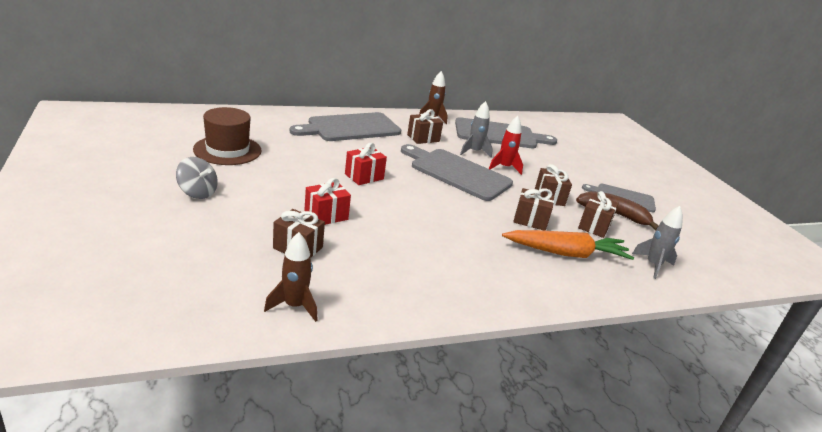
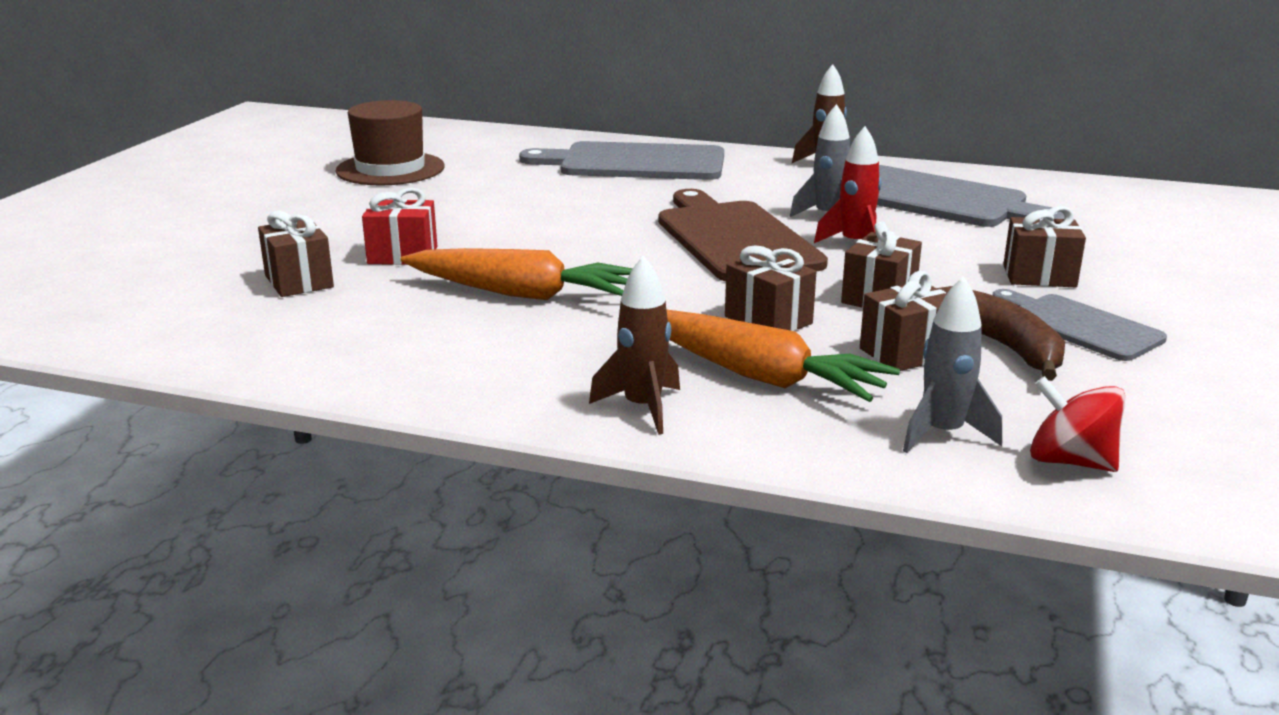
camera: 40 degrees right, 5 degrees down
(197, 193) = (272, 207): grey spinning top -> none
(294, 306) = (187, 336): brown rocket -> brown rocket (642, 408)
(364, 176) = (547, 221): red gift -> none
(417, 229) = (521, 294): none -> orange carrot
(423, 138) = (752, 188): brown gift -> brown gift (1039, 276)
(457, 173) = (734, 239): grey cutting board -> brown cutting board
(697, 266) = (1070, 461): none -> red spinning top

